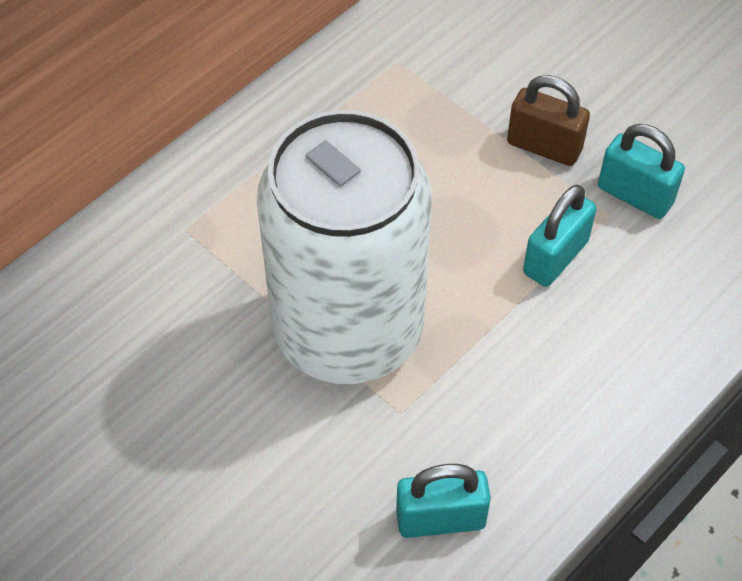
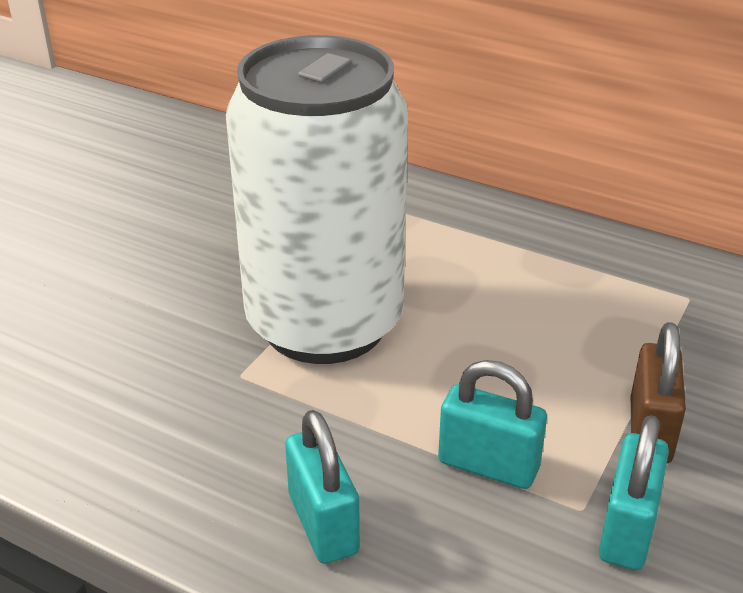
camera: 75 degrees right, 20 degrees down
(440, 519) = (118, 424): turquoise padlock -> turquoise padlock (323, 524)

